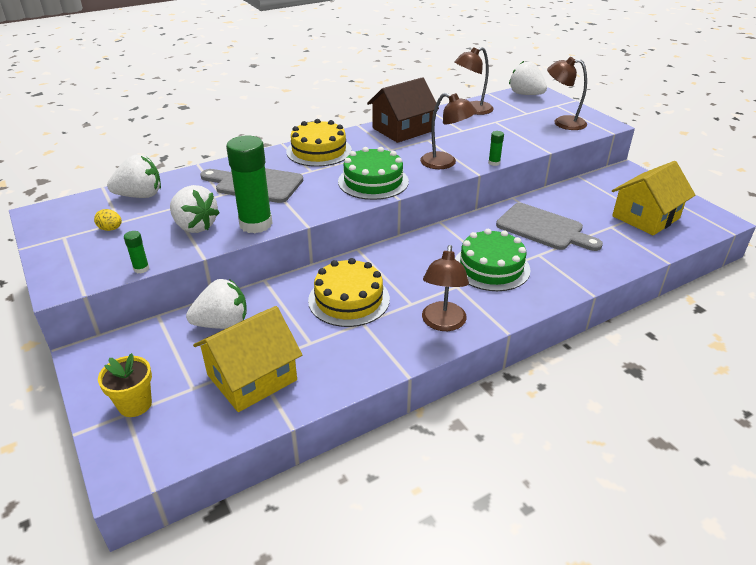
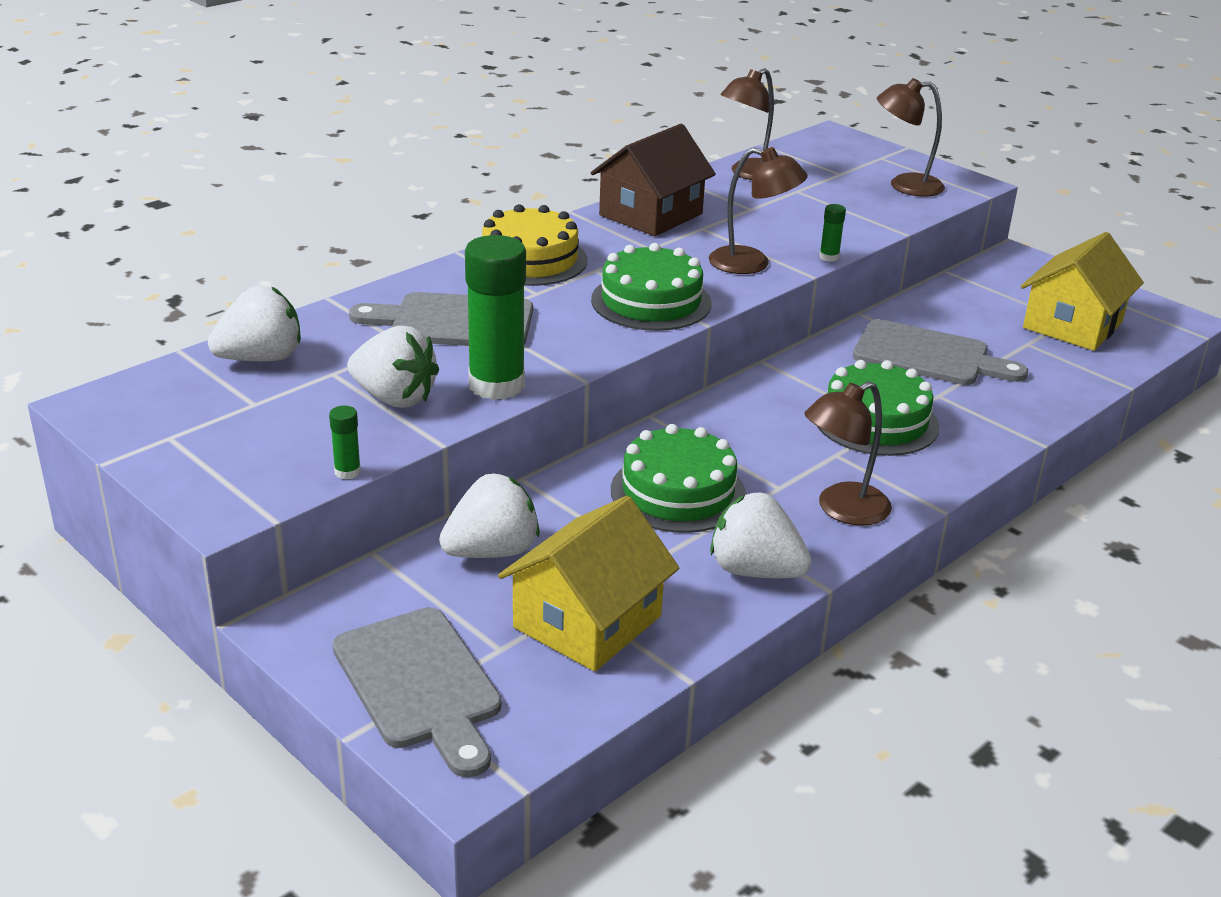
camera: 15 degrees left, 5 degrees down
(110, 229) = (247, 416): yellow egg -> none
(135, 404) = (420, 684): yellow flower pot -> grey cutting board
(349, 299) = (678, 492): yellow cake -> green cake
(442, 323) = (842, 510): brown lamp -> brown lamp turned 60 degrees clockwise
(525, 94) = (823, 142): white strawberry -> white strawberry (755, 571)

